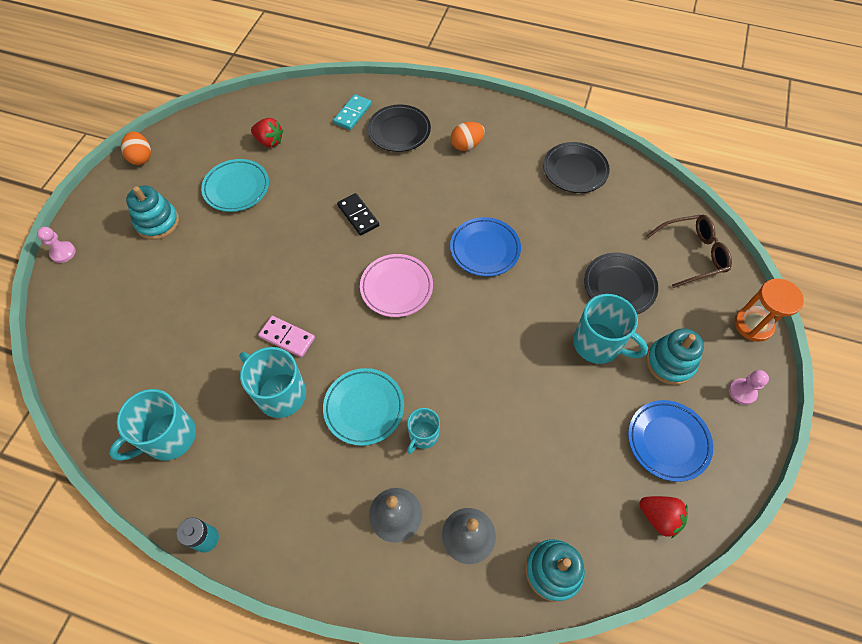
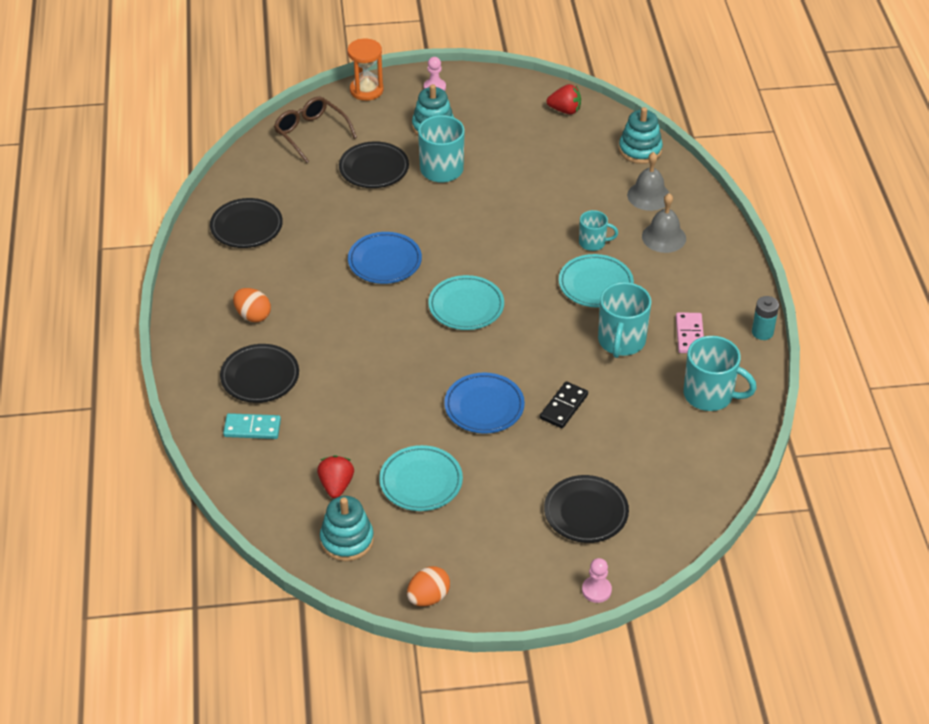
camera: 115 degrees left, 15 degrees down
(130, 277) = (586, 512): none -> black plate
(157, 222) = (507, 527): turquoise stacking toy -> turquoise stacking toy (347, 540)
(287, 337) = (567, 360): pink domino -> pink domino (689, 335)
(358, 215) = (398, 365): black domino -> black domino (563, 407)
(396, 287) = (466, 306): pink plate -> turquoise plate
(659, 517) = (565, 110): red strawberry -> red strawberry turned 90 degrees clockwise
(668, 441) = (503, 116): blue plate -> blue plate (484, 407)

